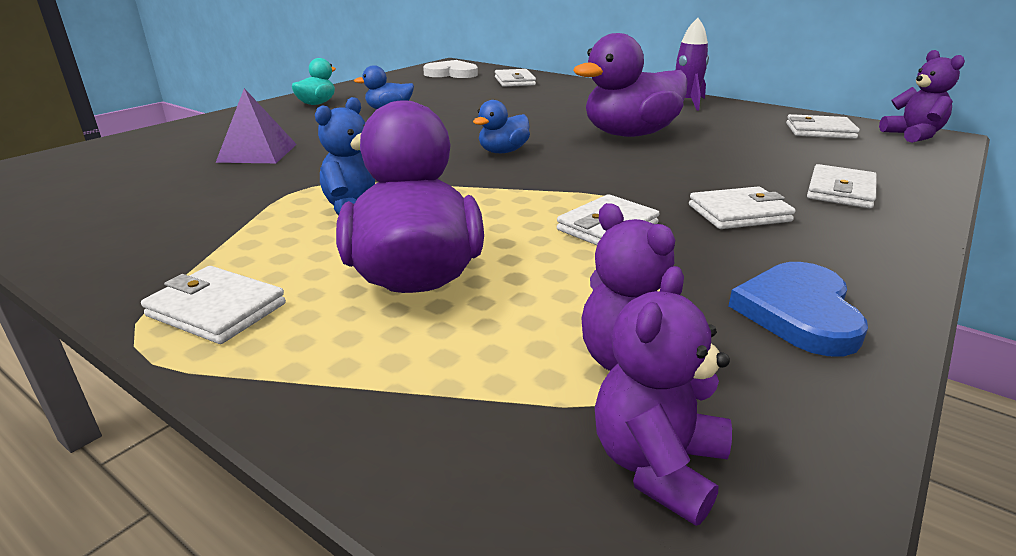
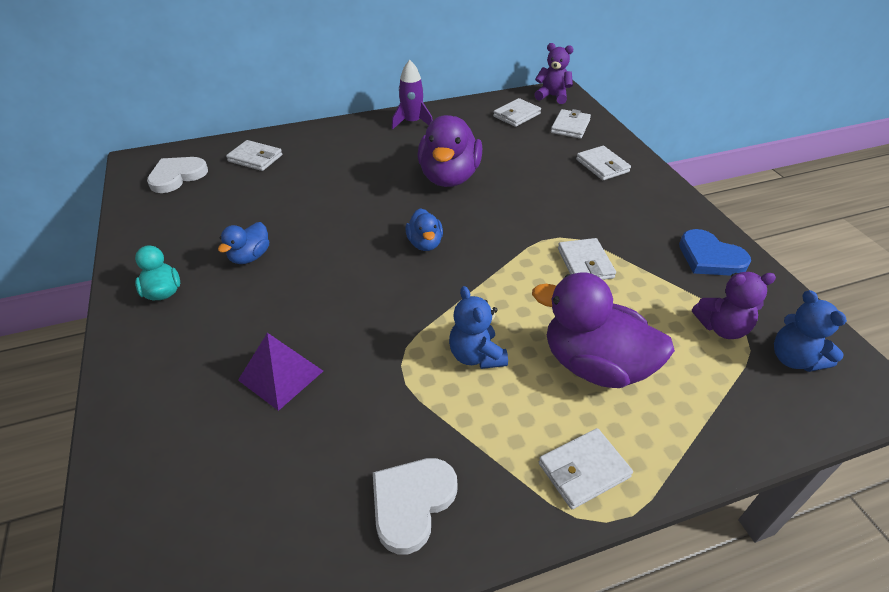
camera: 55 degrees left, 15 degrees up
(127, 234) = (412, 503): none -> white heart
(657, 465) = (794, 359): purple teddy bear -> blue teddy bear
(739, 213) = (603, 211): white wallet -> white wallet (570, 126)

